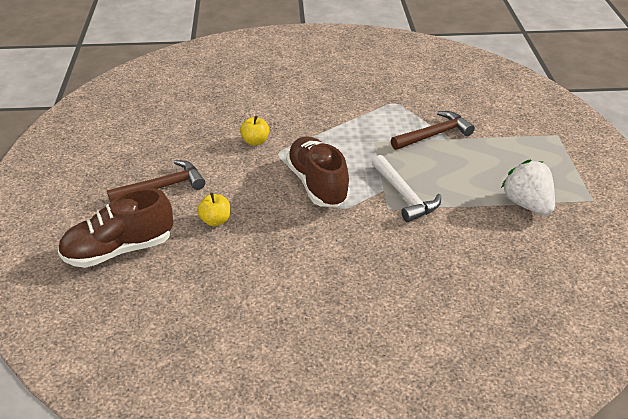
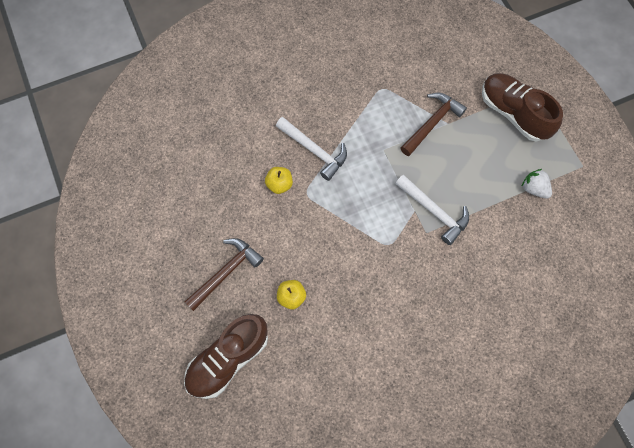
camera: 20 degrees left, 30 degrees up
(303, 127) = (314, 150): none -> white hammer
(317, 184) = (357, 223): brown shoe -> brown shoe (513, 113)
(527, 204) = (534, 188): white strawberry -> white strawberry, size x0.63

